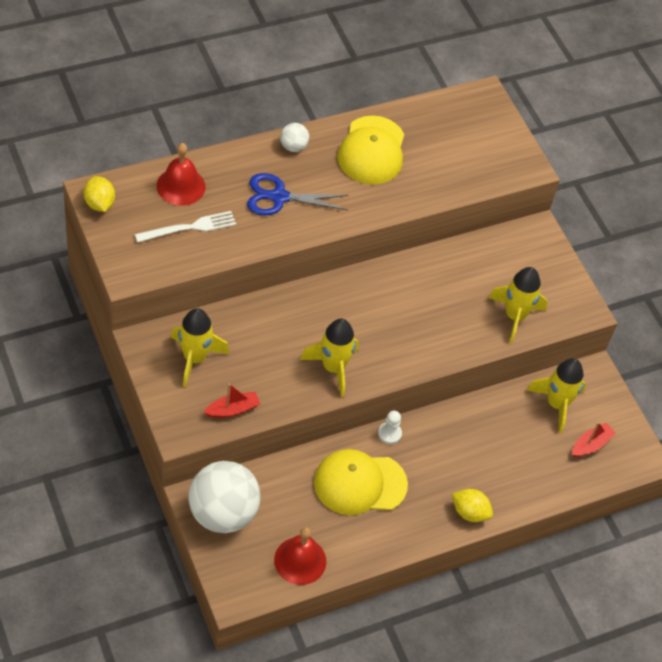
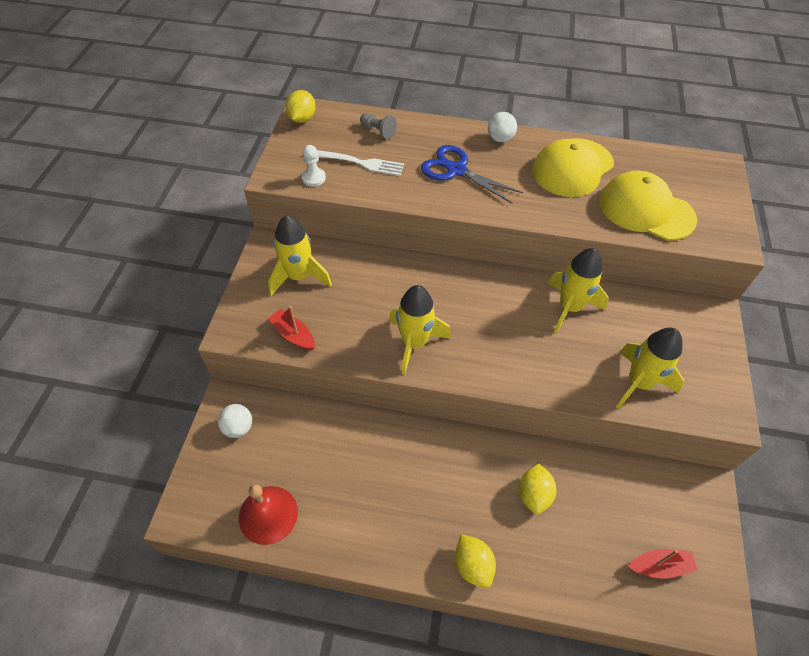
camera: 40 degrees right, 0 degrees up
(181, 186) = (378, 131): red bell -> grey pawn
(223, 513) = (238, 428): white ball -> white ball, size x0.45
(232, 409) = (293, 335): red boat -> red boat turned 150 degrees counterclockwise
(360, 483) = (381, 470): yellow cap -> yellow cap (646, 210)
(389, 433) = (444, 436): white pawn -> white pawn (313, 178)
(481, 442) = (534, 495): none -> yellow lemon
(556, 404) = (643, 499): yellow rocket -> yellow rocket (569, 307)

